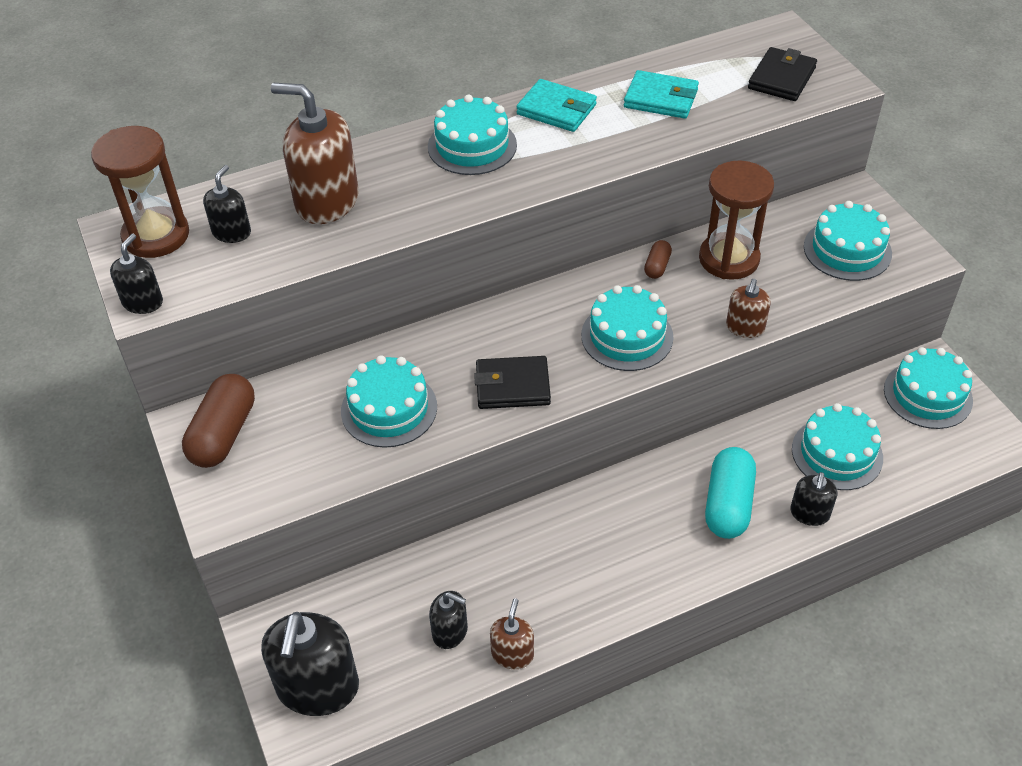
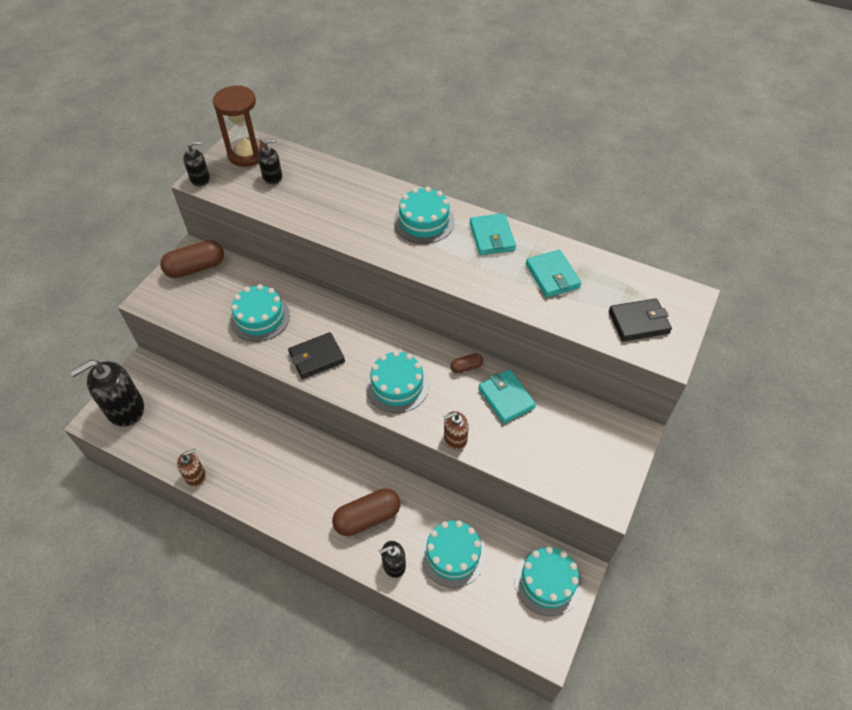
camera: 50 degrees right, 5 degrees up
(327, 201) = (326, 194): brown soap dispenser -> none
(450, 632) = (191, 440): black soap dispenser -> none
(512, 386) = (316, 357): black wallet -> black wallet turned 75 degrees counterclockwise
(728, 504) = (367, 518): turquoise capsule -> brown capsule
(729, 259) = (506, 398): brown hourglass -> turquoise wallet
(847, 250) = (575, 456): turquoise cake -> none

